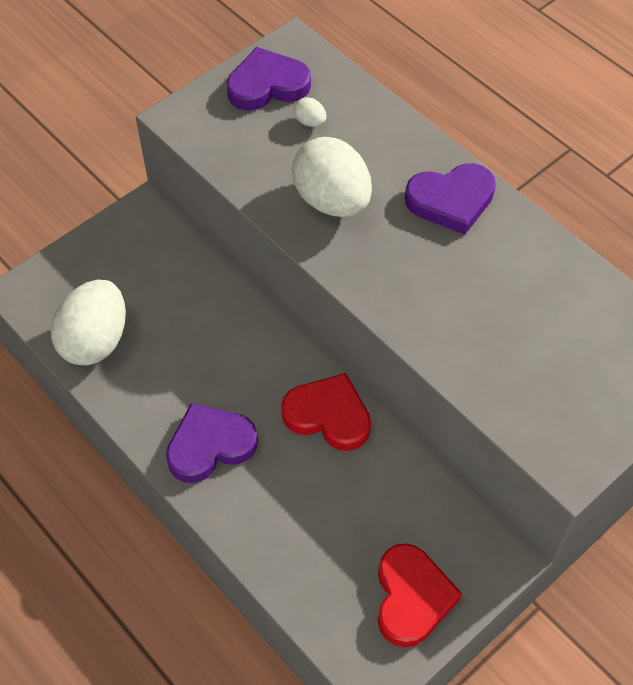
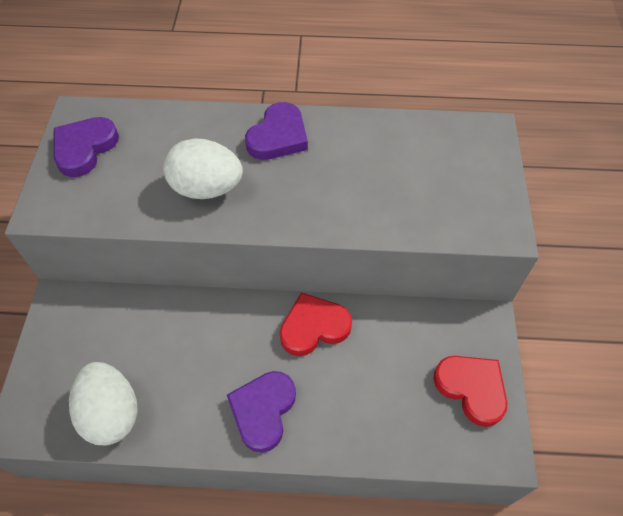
camera: 45 degrees left, 0 degrees up
(310, 122) = (139, 151): white egg -> none

